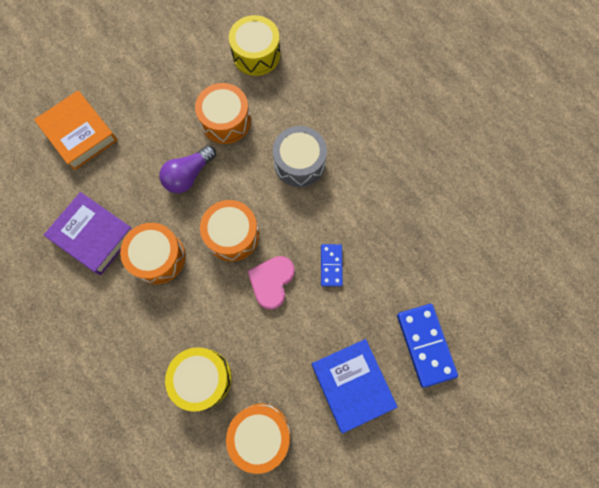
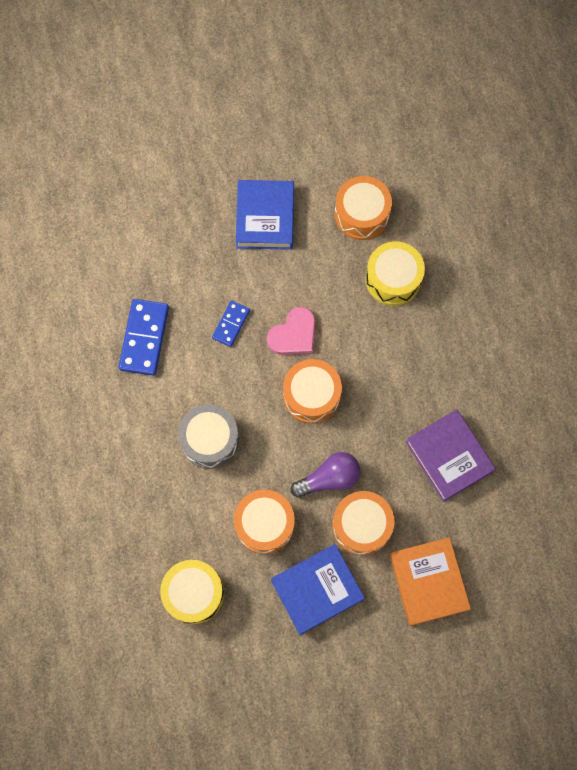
camera: 155 degrees left, 0 degrees up
(158, 257) = (392, 406): orange drum -> orange drum (361, 525)
(165, 93) = (317, 590): none -> blue book
(425, 345) = (184, 220): blue domino -> blue domino (144, 338)

